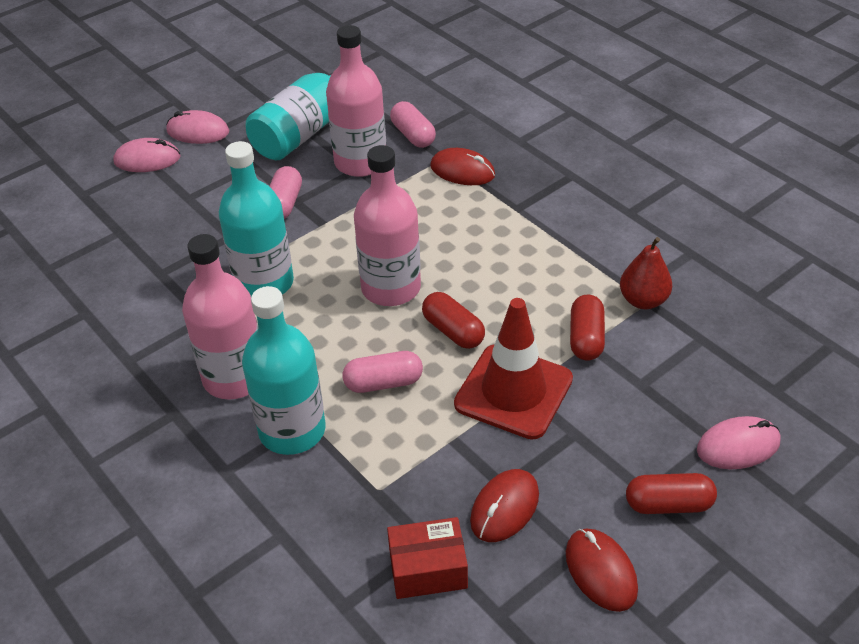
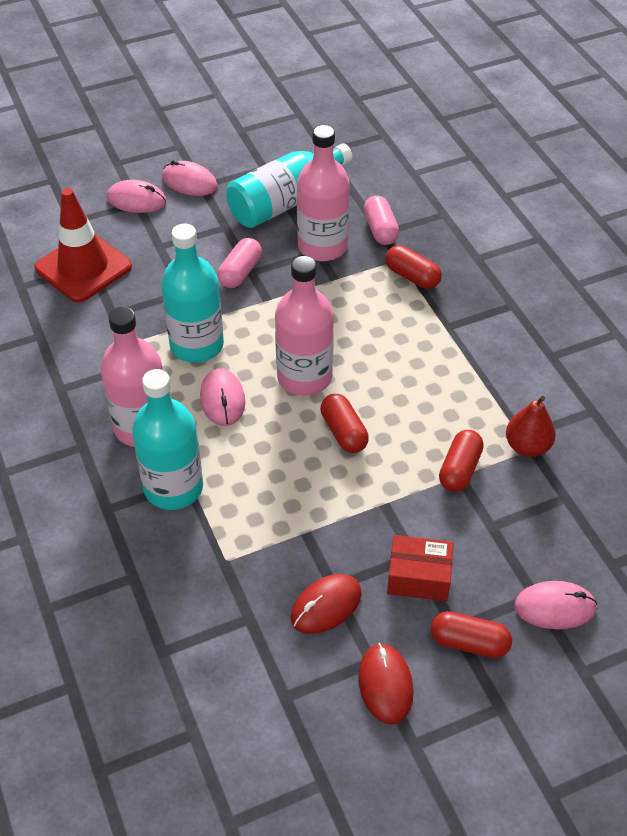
camera: 15 degrees right, 5 degrees up
(312, 330) = (222, 399): none -> pink mouse
(383, 383) = (265, 465): pink capsule -> none
(428, 569) = (241, 640): red box -> red box (418, 577)
(462, 171) = (412, 276): red mouse -> red capsule
(513, 391) = (375, 503): red traffic cone -> red traffic cone (83, 267)

